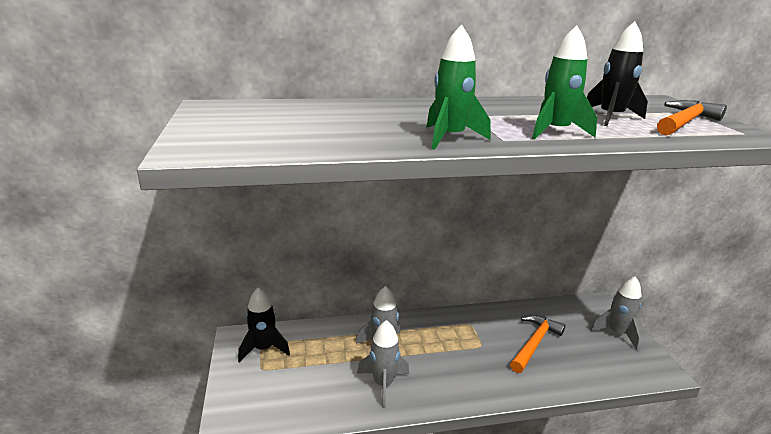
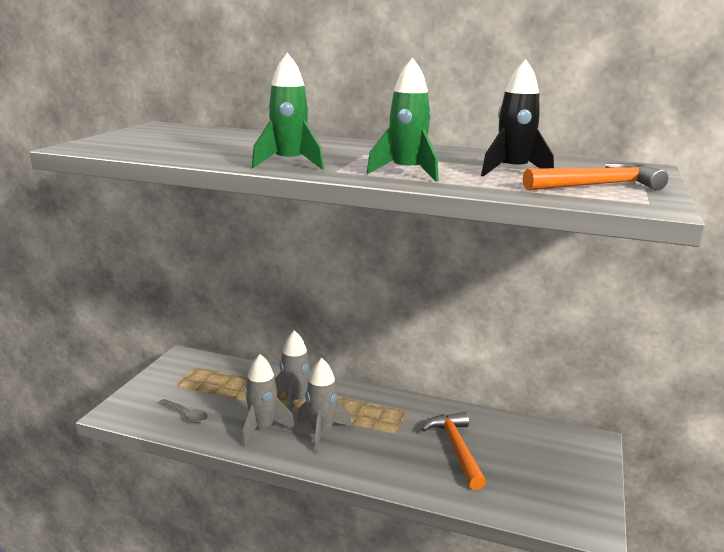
camera: 30 degrees right, 5 degrees down
(264, 348) = (193, 371): black rocket -> none
(303, 397) = (186, 414): none -> grey spoon
(534, 343) = (456, 449): orange hammer -> orange hammer turned 75 degrees counterclockwise
(616, 333) = (575, 473): grey rocket -> grey rocket (321, 432)

